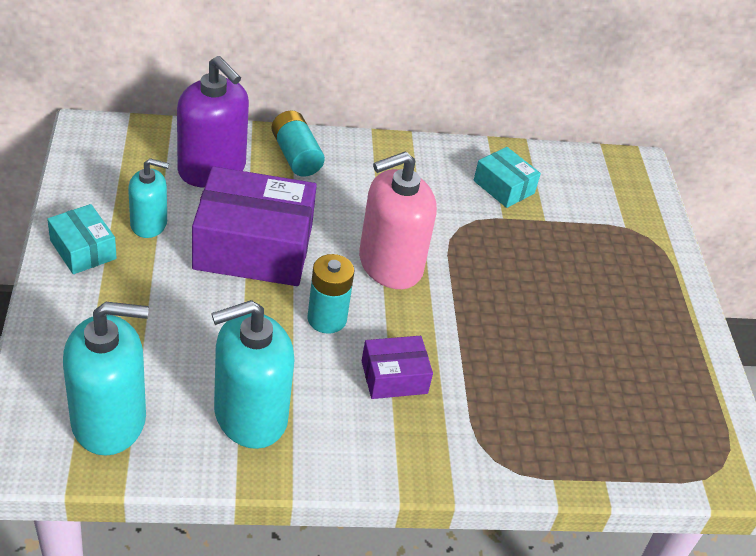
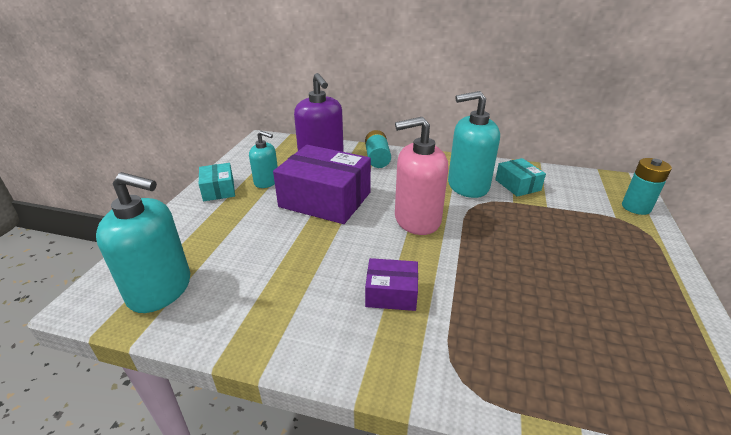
camera: 25 degrees right, 10 degrees down
(250, 415) = (262, 303): turquoise soap dispenser -> turquoise soap dispenser (468, 186)
(327, 319) = (355, 246): turquoise battery -> turquoise battery (636, 207)

